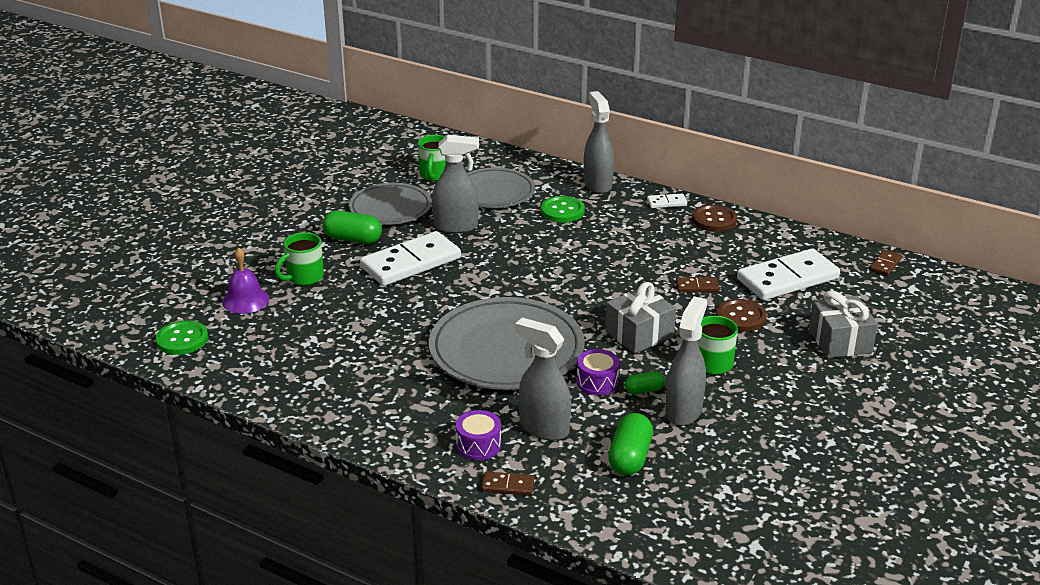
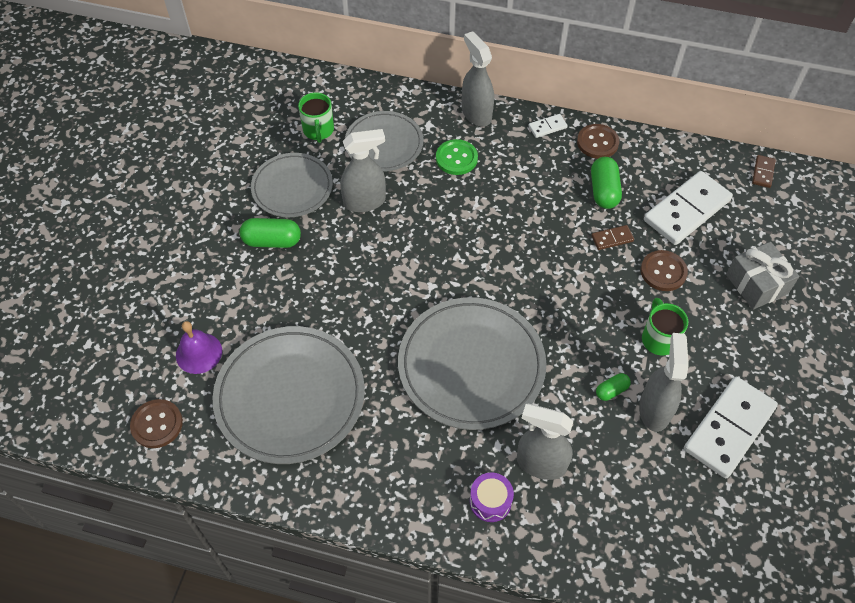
camera: 15 degrees left, 25 degrees up
(182, 339) = (157, 424): green button -> brown button
(304, 277) = (244, 307): green mug -> none
(316, 342) = (290, 397): none -> grey plate
(410, 263) = (339, 263): white domino -> white domino (729, 428)
(508, 485) = (534, 548): brown domino -> none
(597, 382) = (567, 389): purple drum -> none
(630, 457) = (628, 483): green capsule -> green capsule (603, 191)
(639, 334) = (582, 315): grey gift -> none

